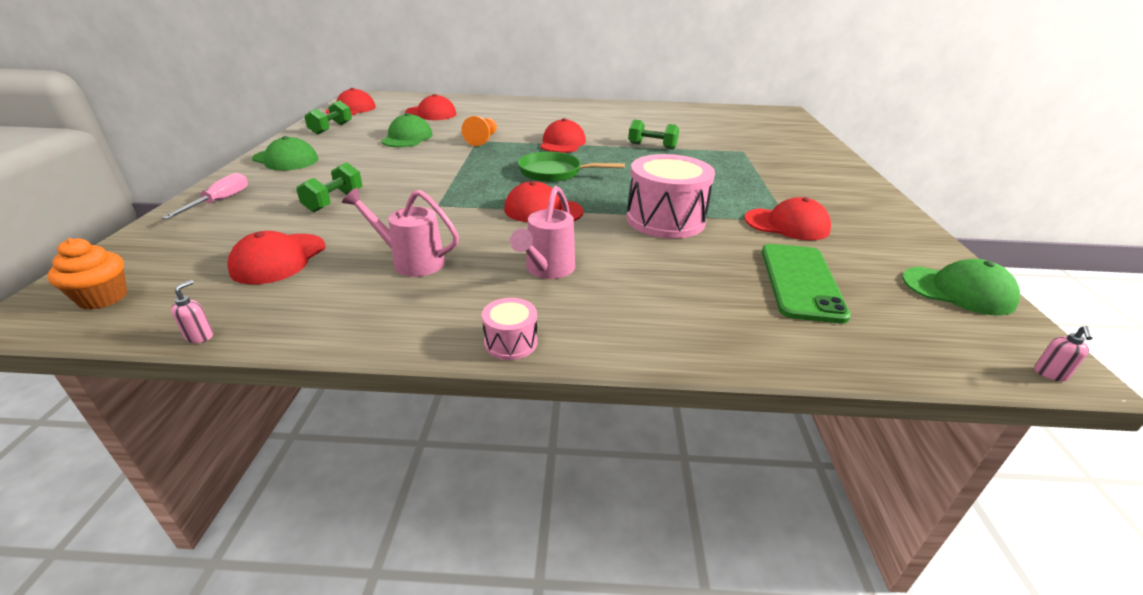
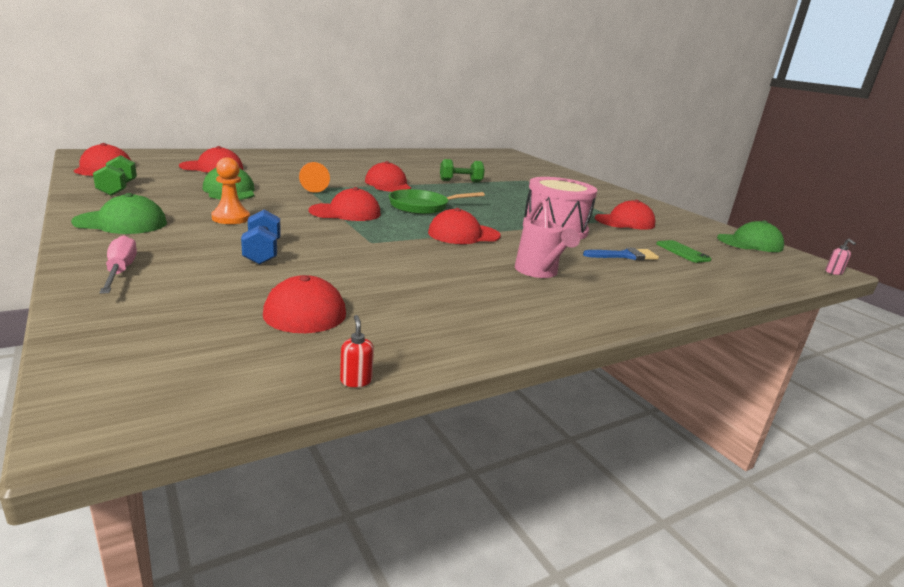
camera: 35 degrees left, 10 degrees down
(103, 298) = (169, 381): orange cupcake -> none
(200, 336) = (356, 381): pink soap dispenser -> red soap dispenser
(334, 201) = (262, 252): green dumbbell -> blue dumbbell
(365, 165) = (231, 218): none -> orange pawn
(411, 261) = (431, 286): pink watering can -> none
(468, 170) = (345, 212): none -> red cap
(511, 342) = (597, 320): pink drum -> none
(698, 271) = (624, 256): none -> blue brush
(801, 282) = (682, 252): green phone -> green phone, size x0.56

